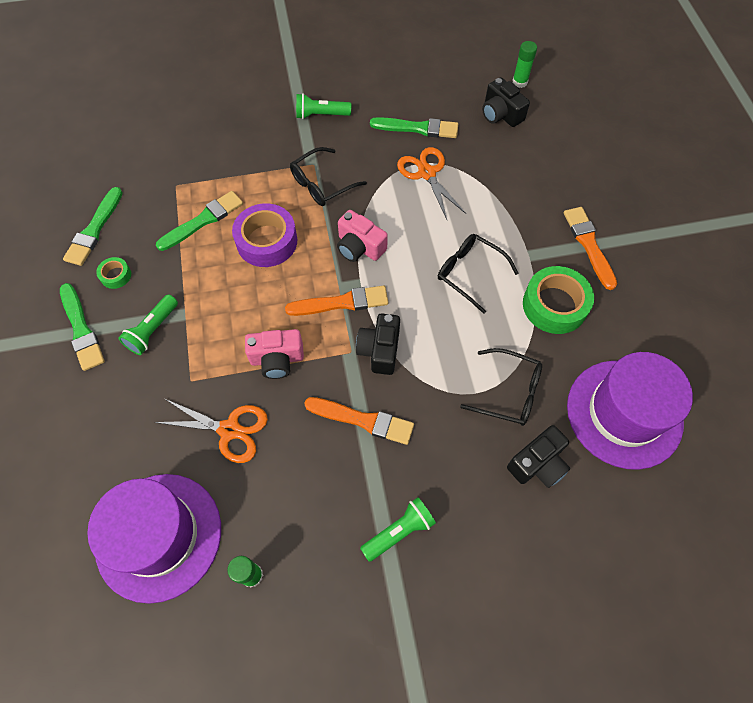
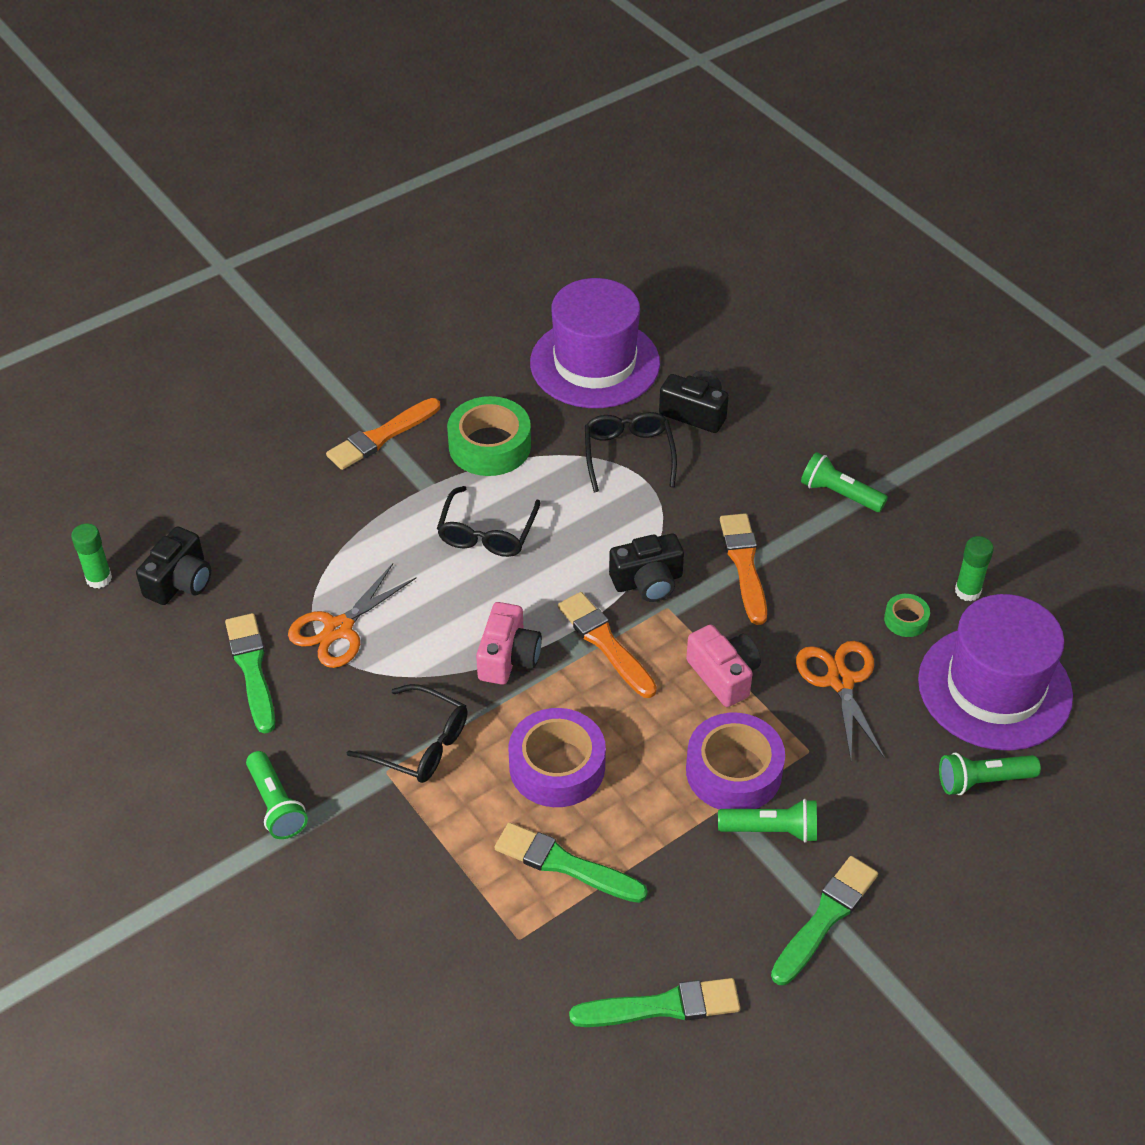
camera: 115 degrees left, 15 degrees down
(98, 477) = (983, 781): none -> green flashlight
(116, 275) = (720, 926): green tape -> green tape (905, 620)
(204, 330) = (733, 771): none -> purple tape

